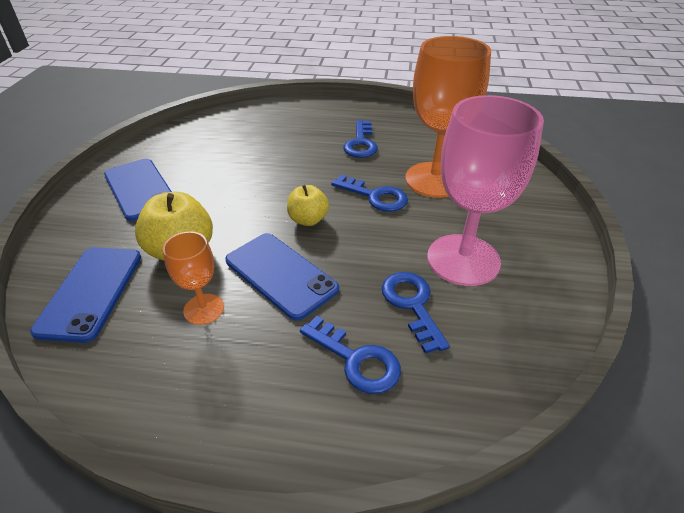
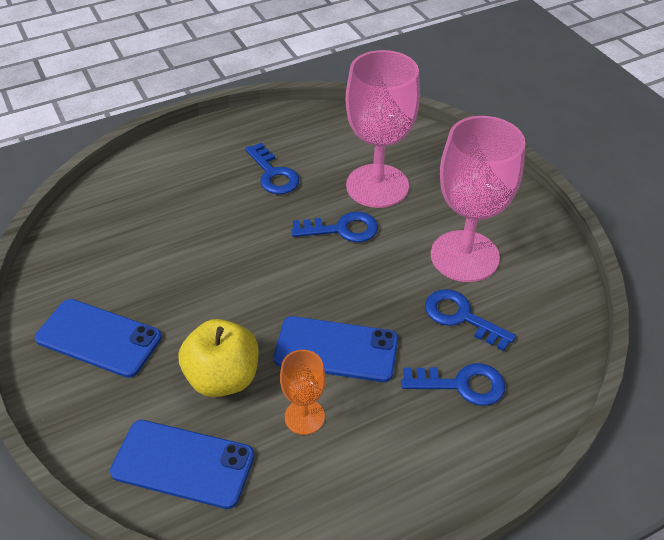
camera: 35 degrees left, 5 degrees up
(90, 292) = (183, 464): blue phone -> blue phone turned 45 degrees counterclockwise
(308, 220) = (306, 284): yellow apple -> none
(435, 180) = (377, 186): orange goblet -> pink goblet

